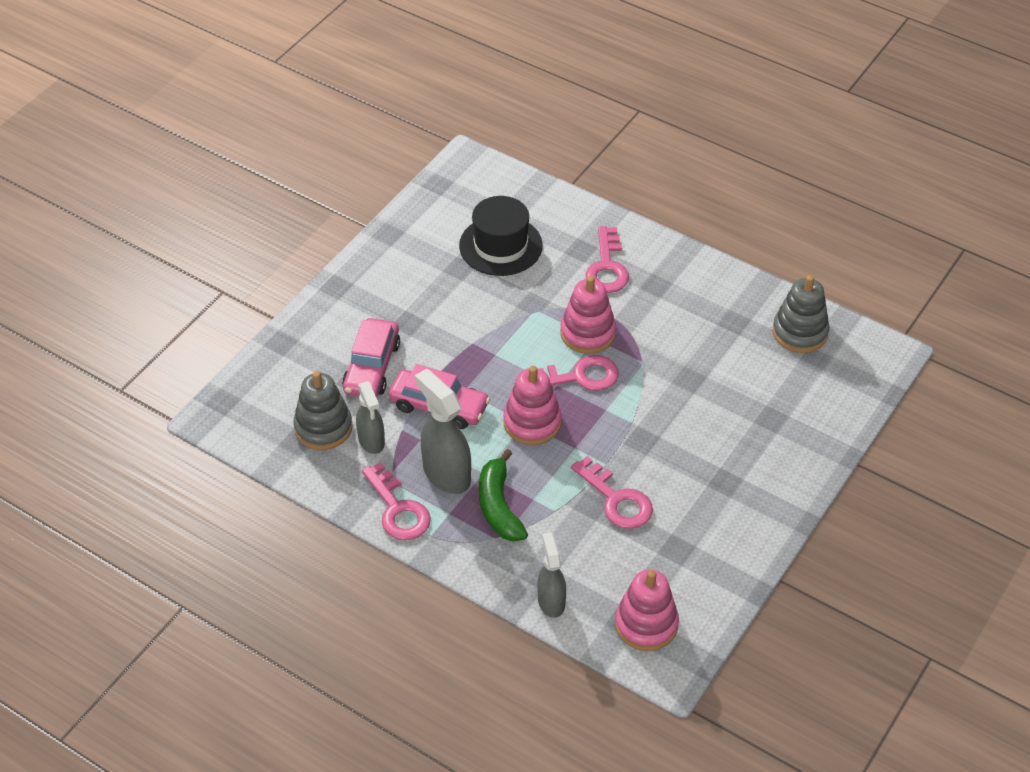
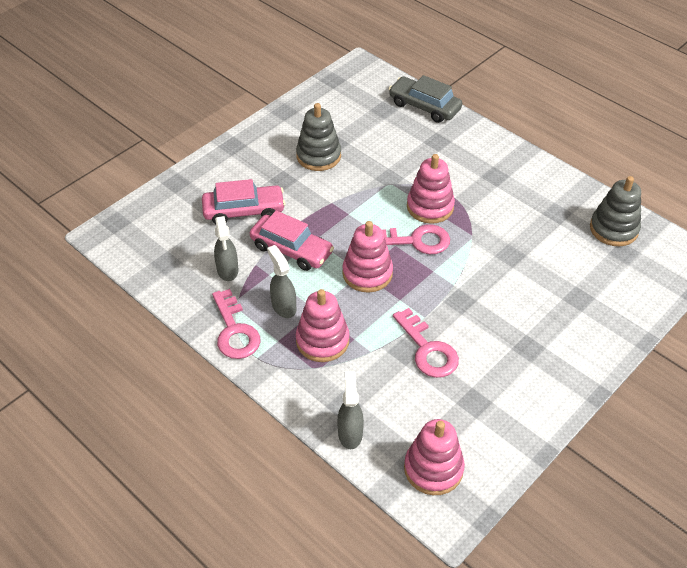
camera: 10 degrees right, 0 degrees up
(323, 427) = (191, 254): grey stacking toy -> grey stacking toy (318, 156)
(371, 367) = (244, 211): pink car -> pink car turned 120 degrees counterclockwise
(446, 474) = (283, 306): grey spray bottle -> grey spray bottle, size x0.64
(499, 506) = (322, 341): green banana -> pink stacking toy
(500, 246) = (372, 131): black hat -> none
(557, 206) = (424, 106): none -> grey car
(607, 267) = (456, 157): pink key -> none

